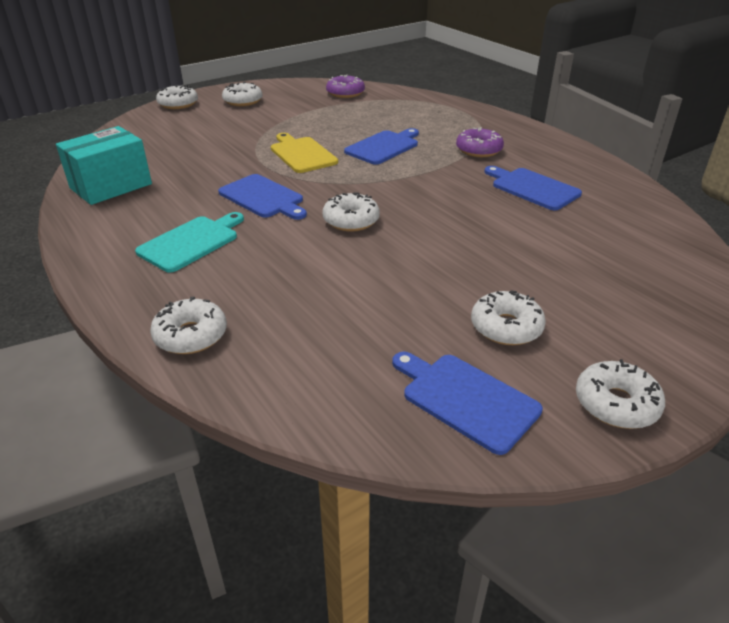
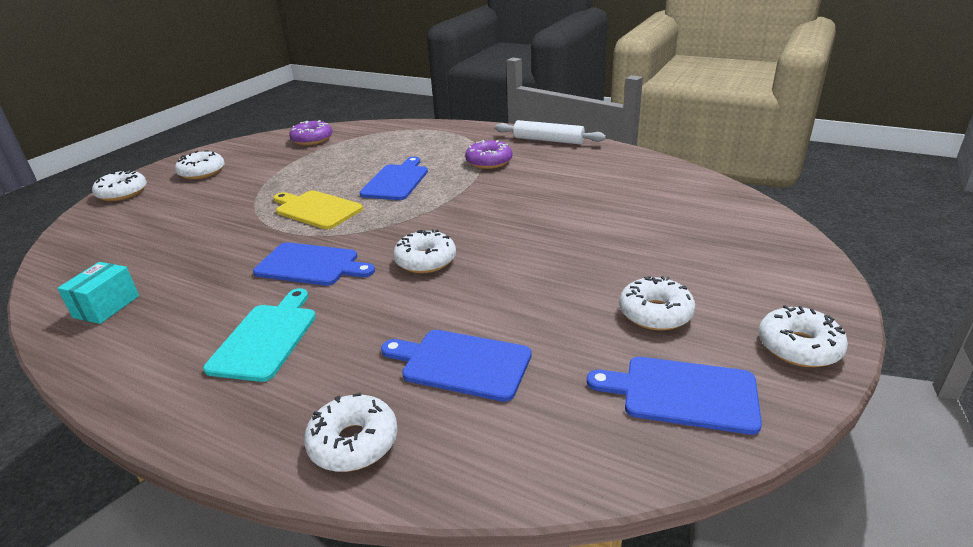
camera: 25 degrees left, 5 degrees down
(111, 186) = (106, 306): turquoise box -> turquoise box, size x0.59
(532, 188) = (565, 183): blue cutting board -> blue cutting board (462, 364)
(554, 144) = (548, 140): none -> white rolling pin

